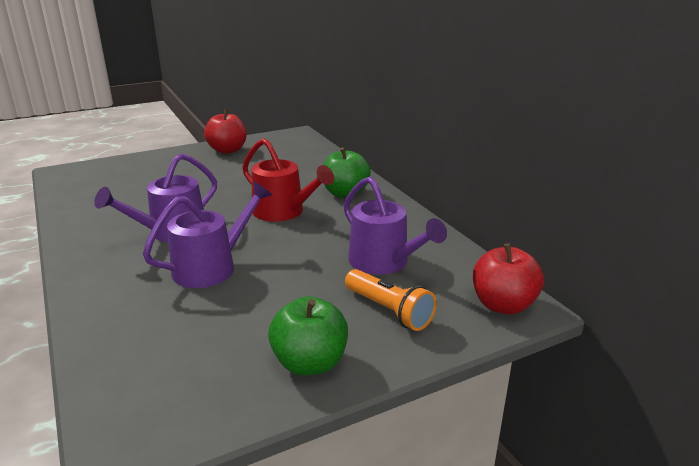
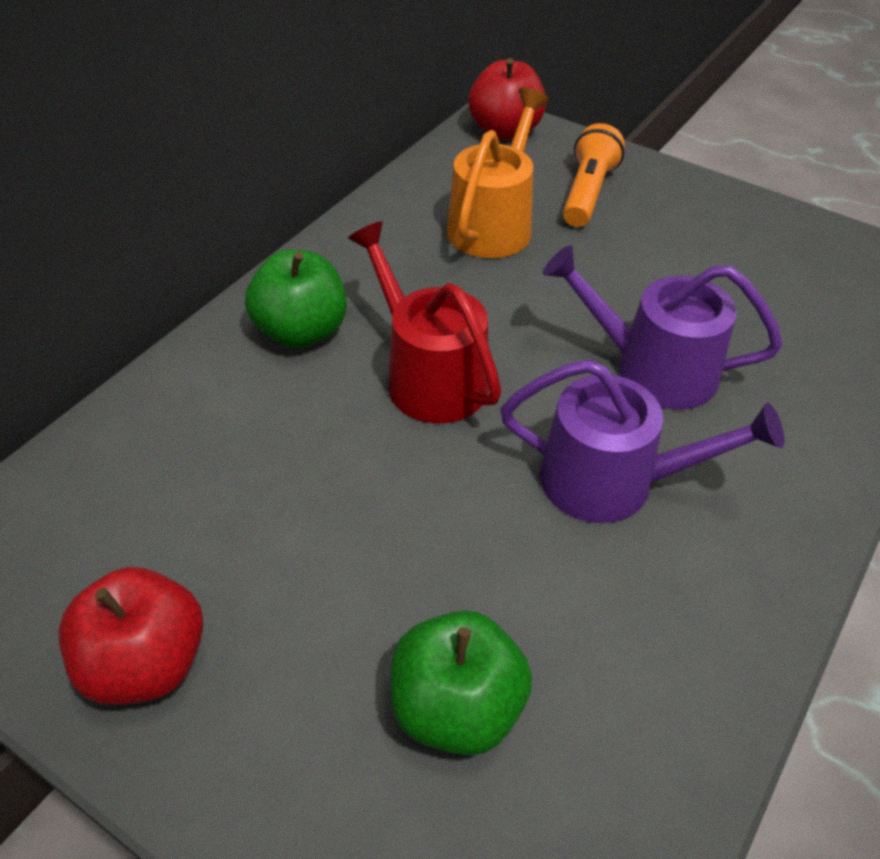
camera: 120 degrees left, 20 degrees up
(283, 212) = (429, 376): red watering can -> red watering can turned 45 degrees counterclockwise
(310, 363) = (717, 214): green apple -> green apple (456, 708)
(384, 262) = (493, 224): purple watering can -> orange watering can

